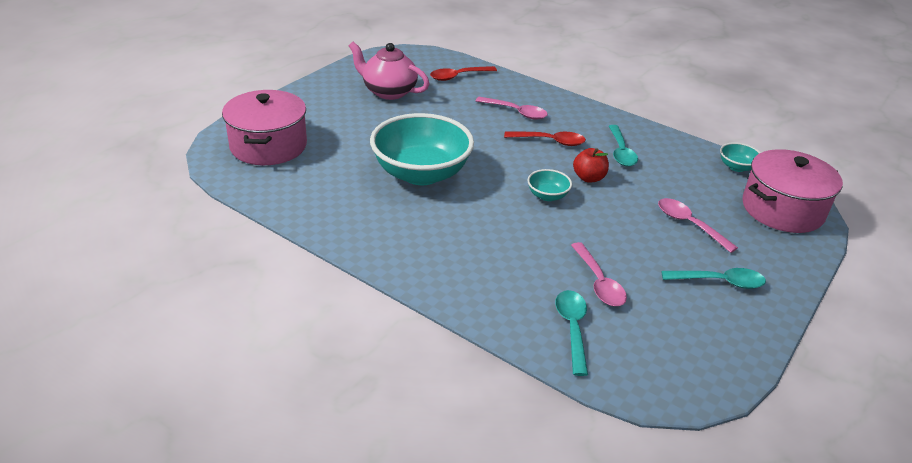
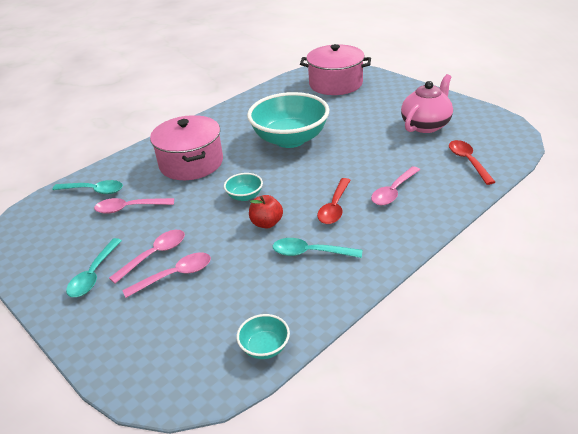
camera: 105 degrees right, 0 degrees up
(668, 244) = (154, 255): none -> pink spoon
(782, 209) = (171, 362): pink pot -> pink pot (191, 163)

